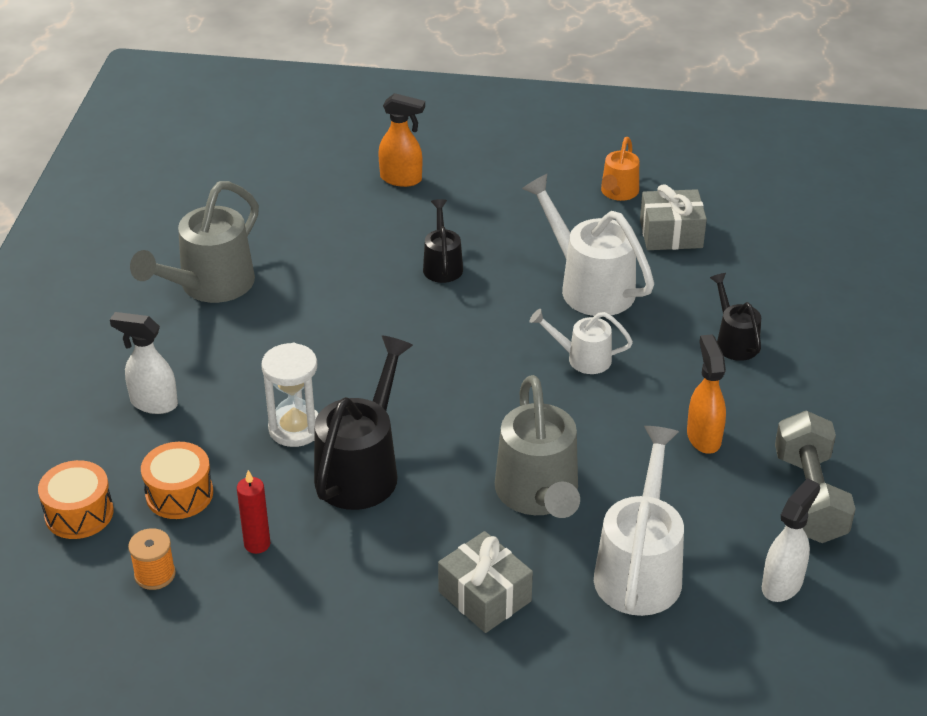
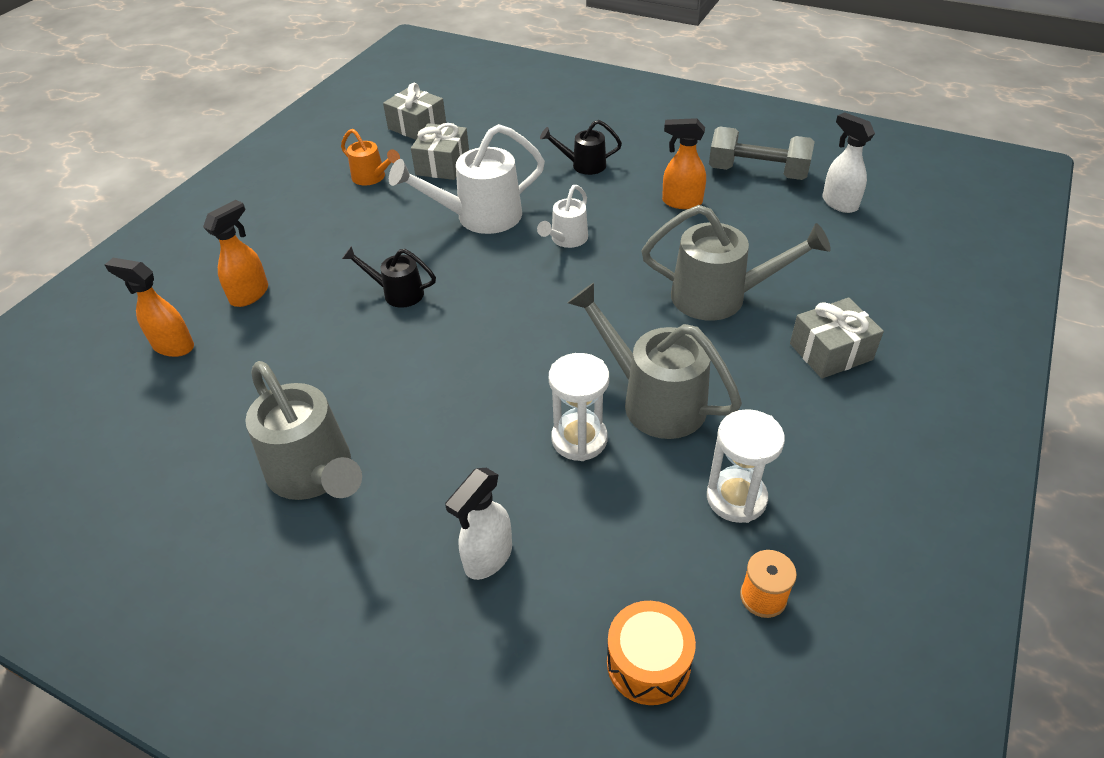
camera: 70 degrees left, 5 degrees up
(179, 494) = (645, 555): orange drum -> none
(257, 544) = (736, 498): red candle -> white hourglass
(320, 162) = (173, 346): none -> orange spray bottle
(362, 469) = (653, 400): black watering can -> grey watering can
(640, 568) = (813, 262): white watering can -> none
(735, 195) = (417, 127): none -> grey gift

